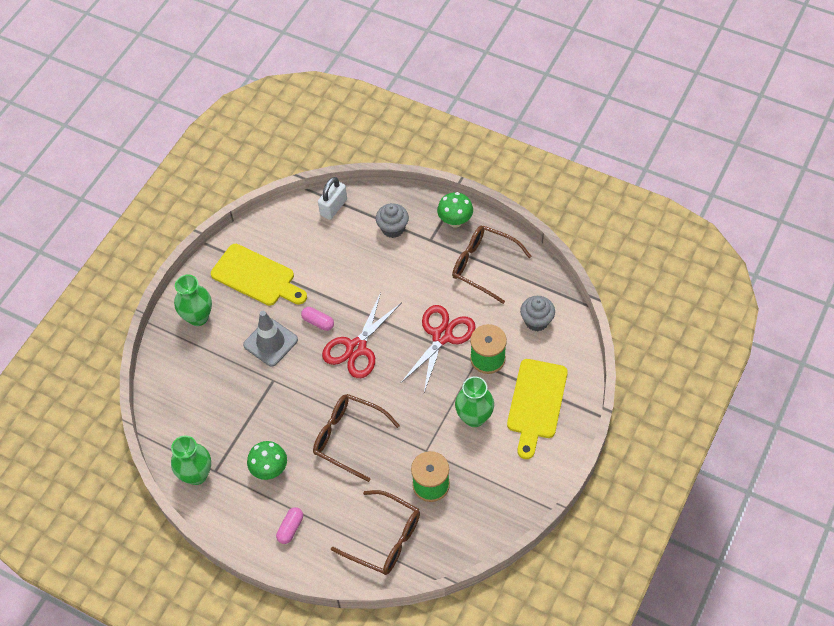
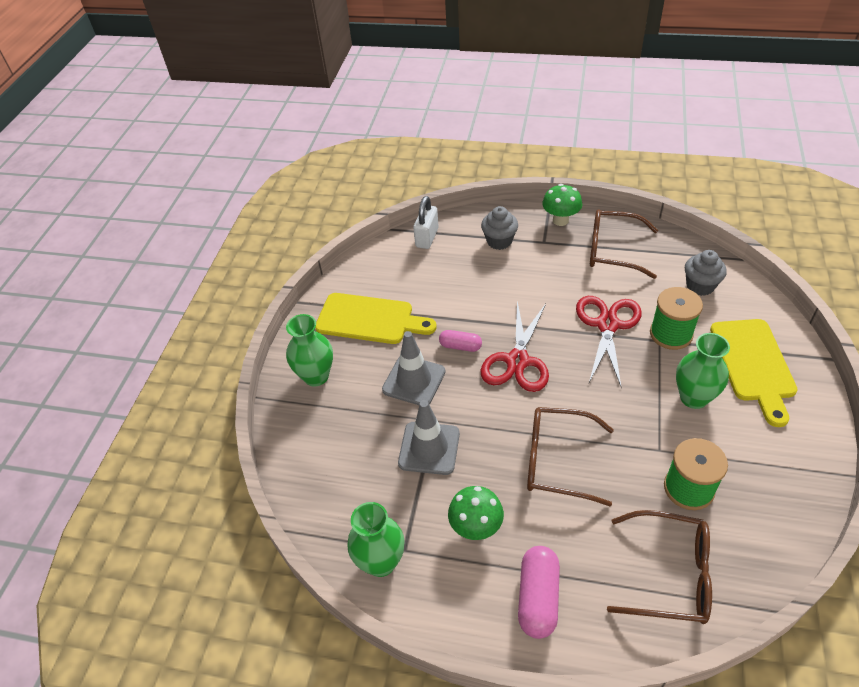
camera: 15 degrees left, 10 degrees down
(260, 401) = (429, 448): none -> grey traffic cone
(290, 528) = (538, 598): pink capsule -> pink capsule, size x1.61

